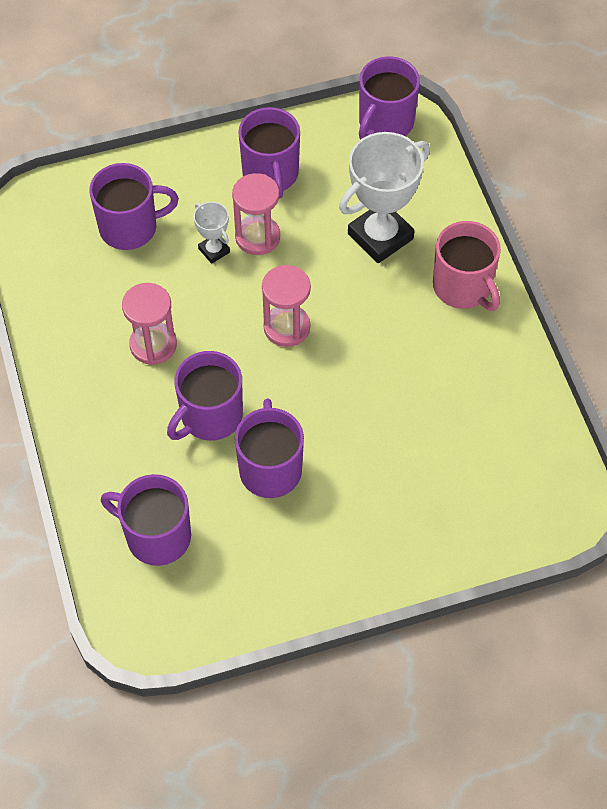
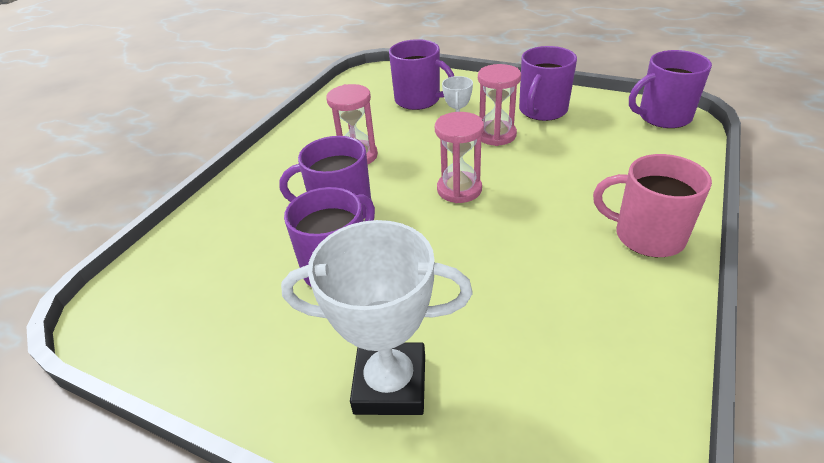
camera: 45 degrees right, 20 degrees down
(156, 536) = (207, 260): purple mug -> none
(380, 236) = (596, 172): white trophy -> white trophy (390, 384)
(463, 287) = (647, 236): pink mug -> pink mug turned 105 degrees clockwise

